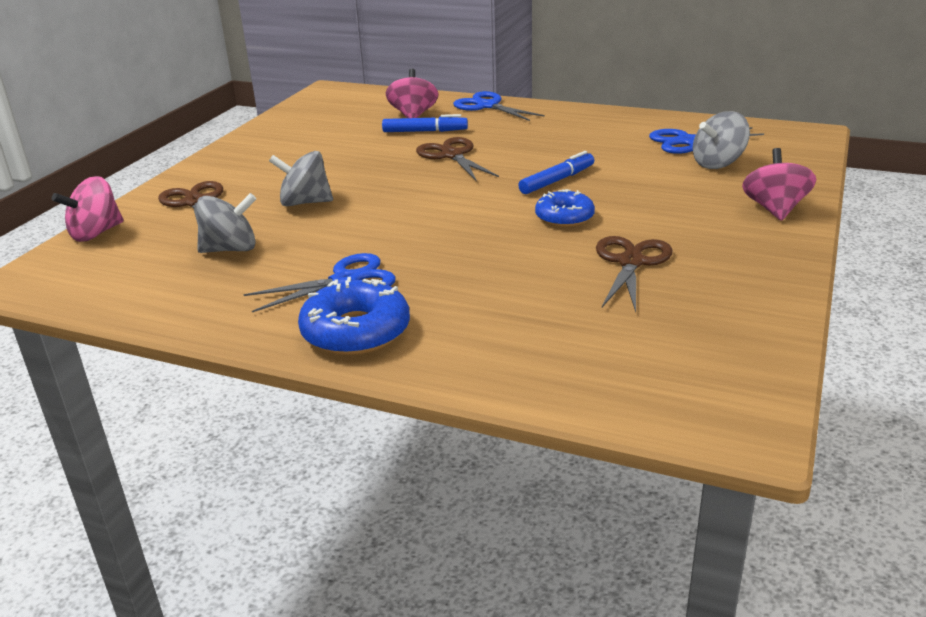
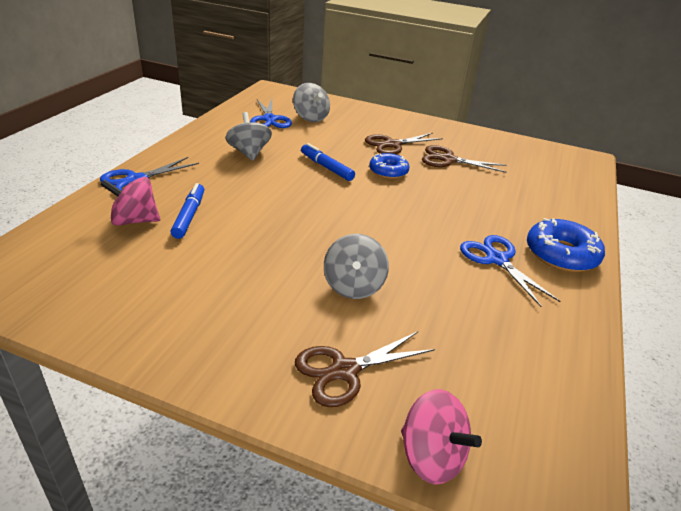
camera: 95 degrees left, 5 degrees up
(231, 249) = (456, 327): grey spinning top -> grey spinning top (249, 153)
(452, 155) = (260, 205): brown scissors -> brown scissors (392, 145)
(775, 209) = (379, 116): pink spinning top -> none

